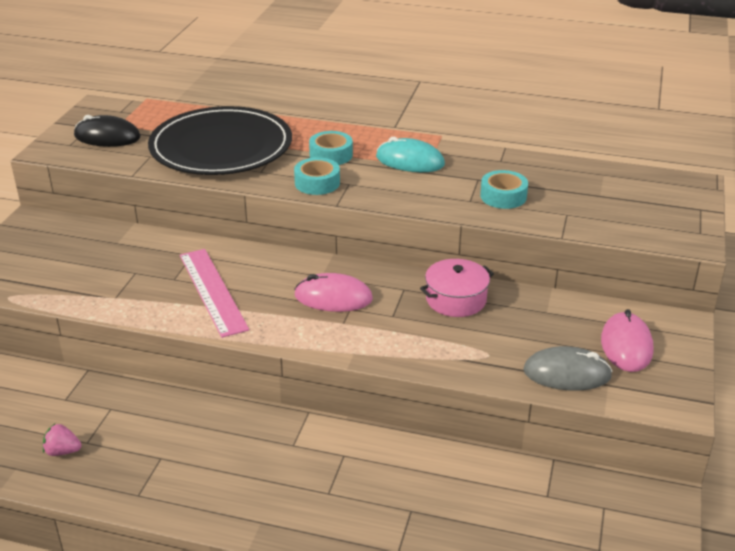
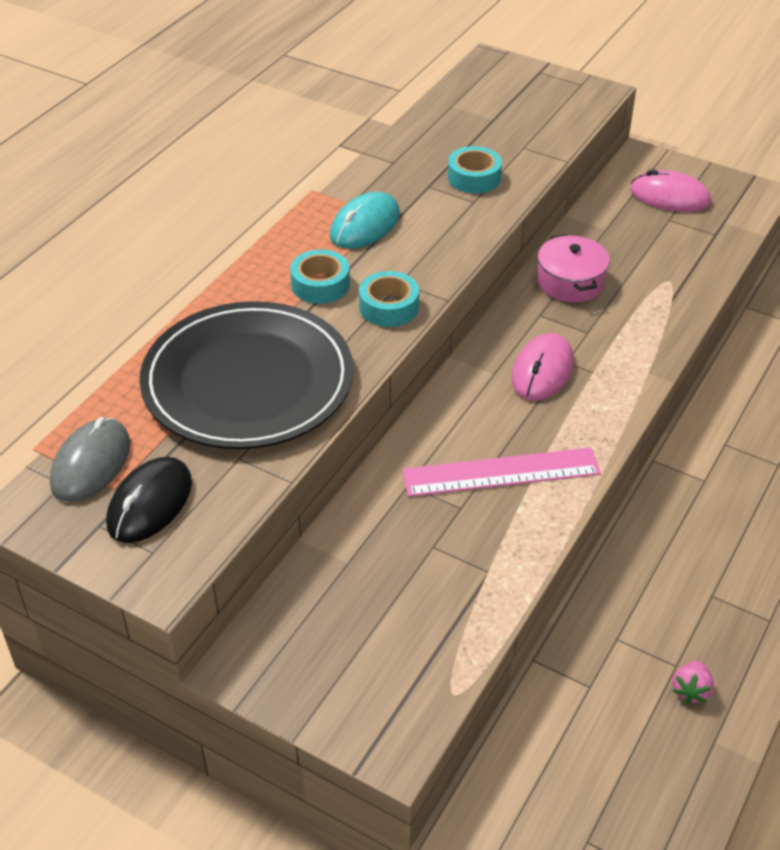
camera: 75 degrees left, 10 degrees up
(567, 373) = (705, 241): grey mouse -> grey mouse (91, 463)

